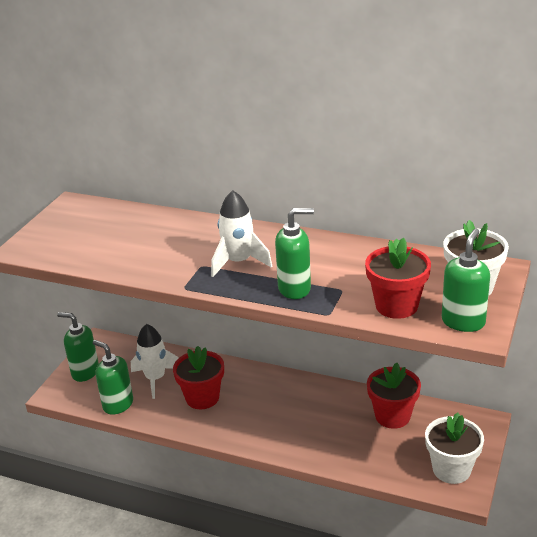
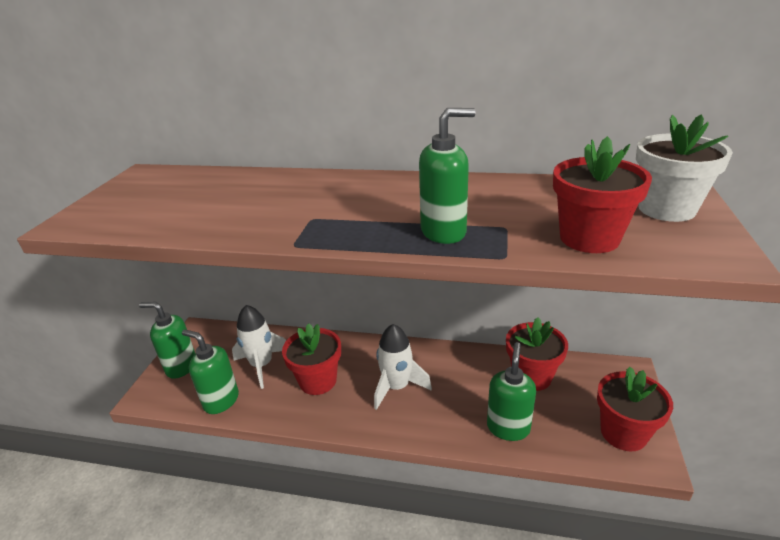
camera: 10 degrees left, 0 degrees up
(239, 262) = (359, 210): white rocket -> white rocket (397, 387)
(451, 469) = (623, 433): white flower pot -> red flower pot
(463, 322) = (692, 248): green soap dispenser -> green soap dispenser (508, 427)

